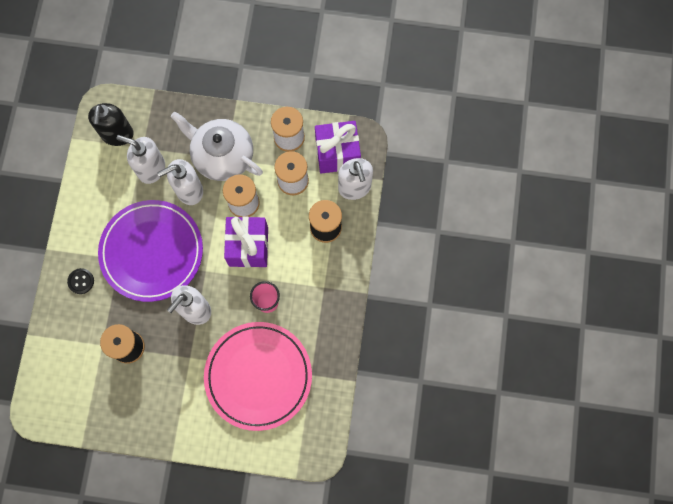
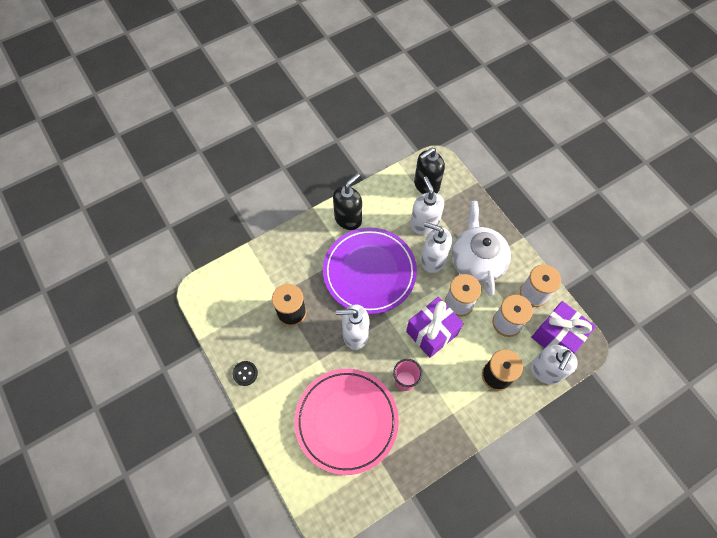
camera: 50 degrees right, 10 degrees down
(81, 281) = (310, 245): black button -> black button (245, 373)
(87, 228) = (348, 219): none -> black soap dispenser

